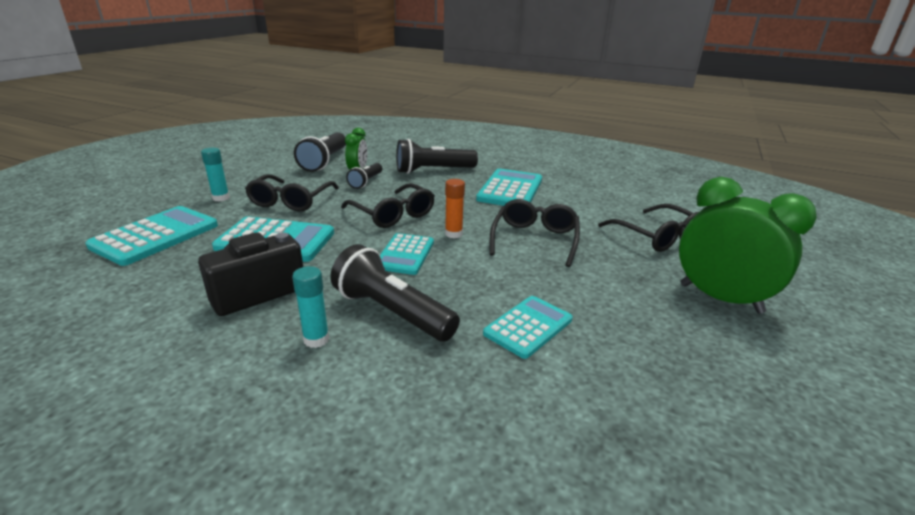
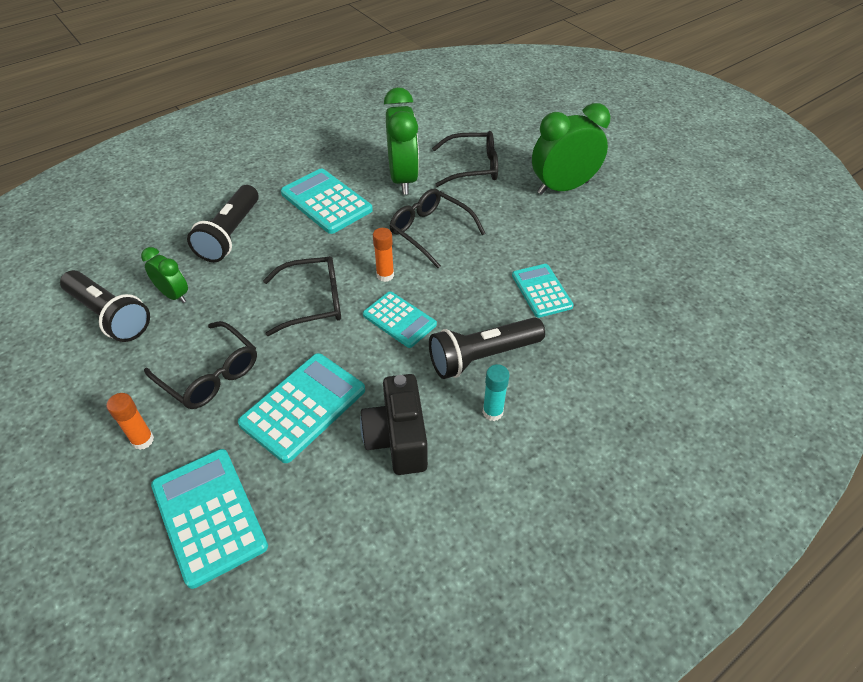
camera: 60 degrees left, 20 degrees up
(221, 198) = (143, 440): turquoise glue stick -> orange glue stick
(366, 182) = (212, 297): black flashlight -> none
(584, 210) = (403, 179): none -> green clock

